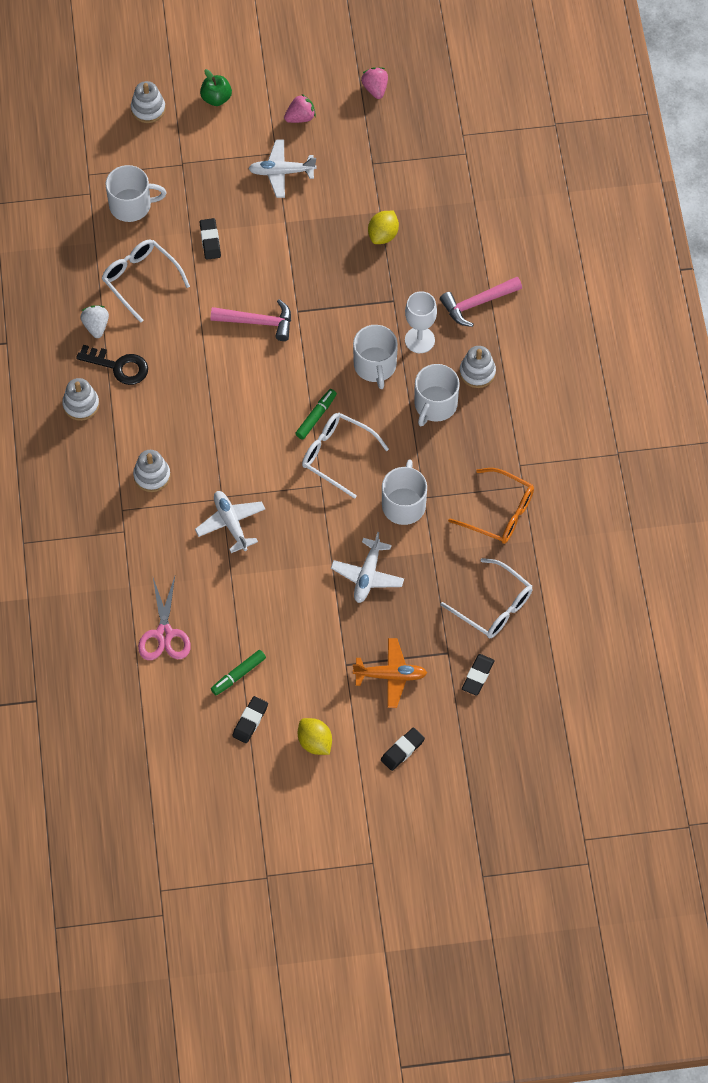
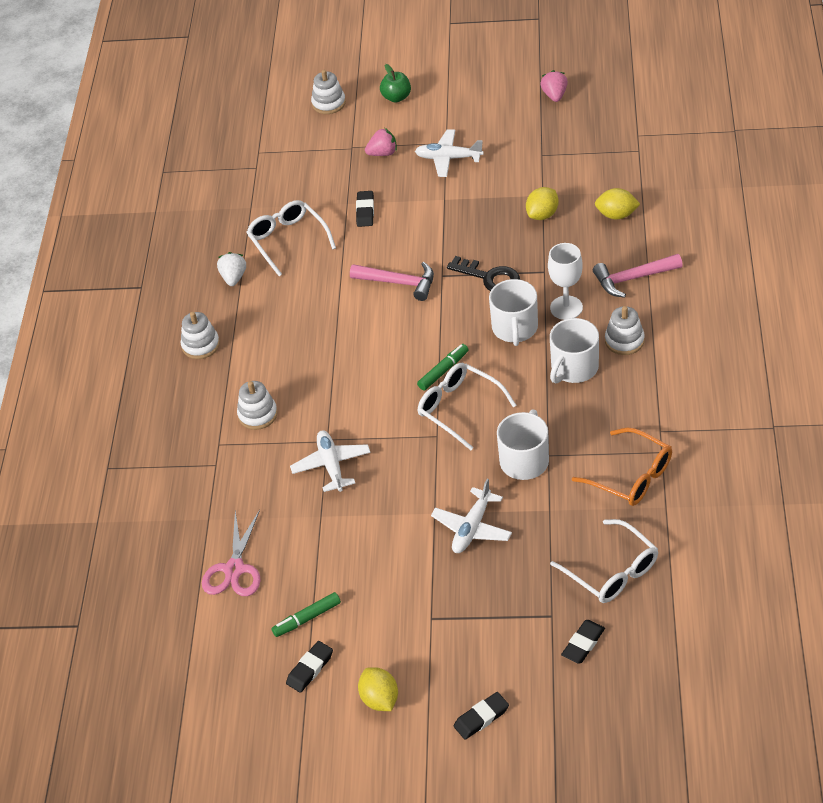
camera: 15 degrees right, 15 degrees down
(119, 366) = (248, 314): black key -> black key (490, 278)
(131, 205) = (294, 179): white mug -> none
(300, 117) = (476, 115): pink strawberry -> pink strawberry (383, 153)
(390, 676) = (480, 634): orange plane -> none
(453, 231) = (616, 215): none -> yellow lemon

